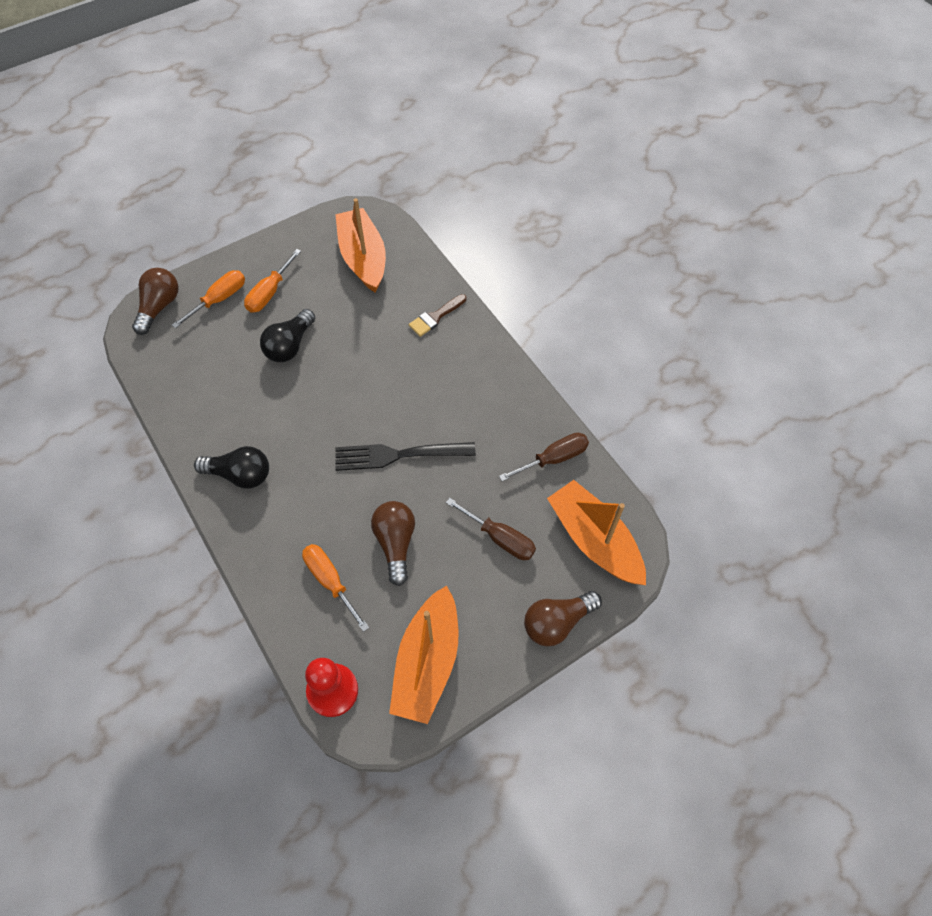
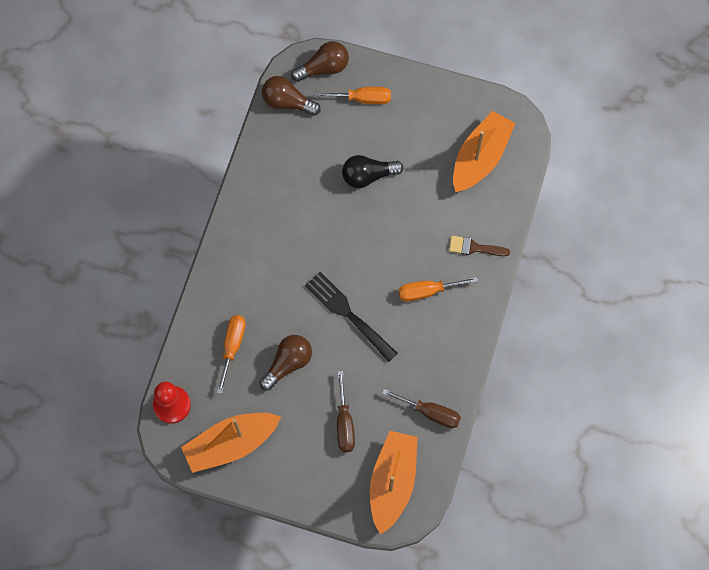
camera: 50 degrees right, 10 degrees up
(240, 475) = (253, 232): black light bulb -> none
(269, 293) = (396, 124): orange screwdriver -> orange screwdriver (427, 291)
(557, 622) = (318, 500): brown light bulb -> brown light bulb (287, 102)

